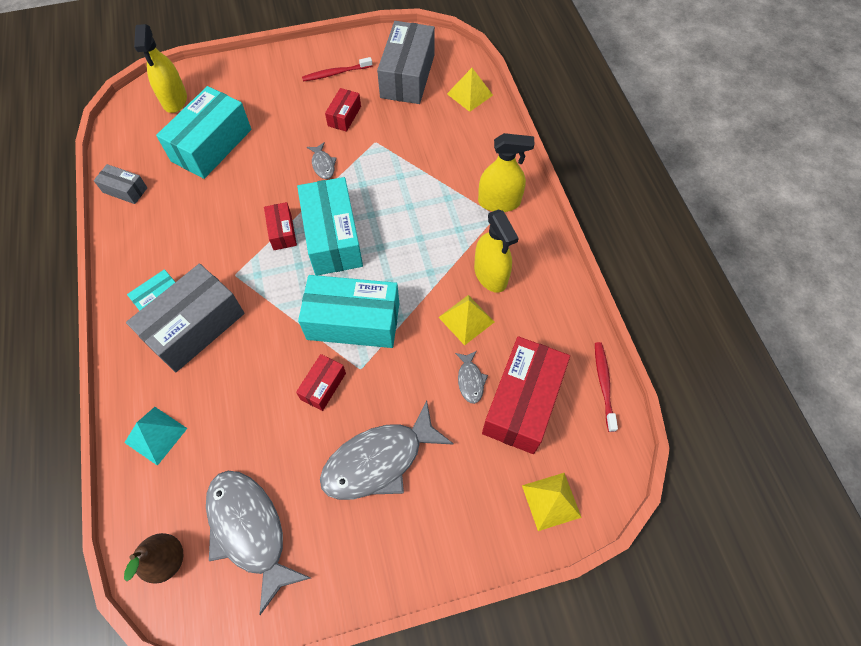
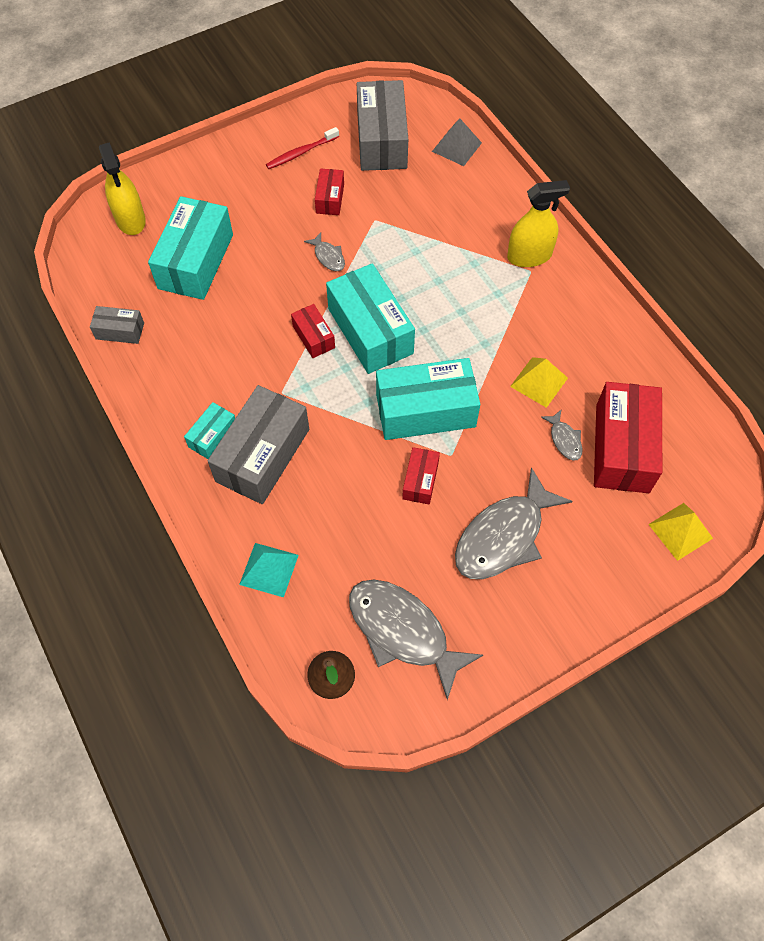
camera: 15 degrees left, 0 degrees up
(469, 94) = (456, 147): yellow pyramid -> grey pyramid
(490, 275) = (547, 332): yellow spray bottle -> none
(604, 384) = (694, 412): red toothbrush -> none

